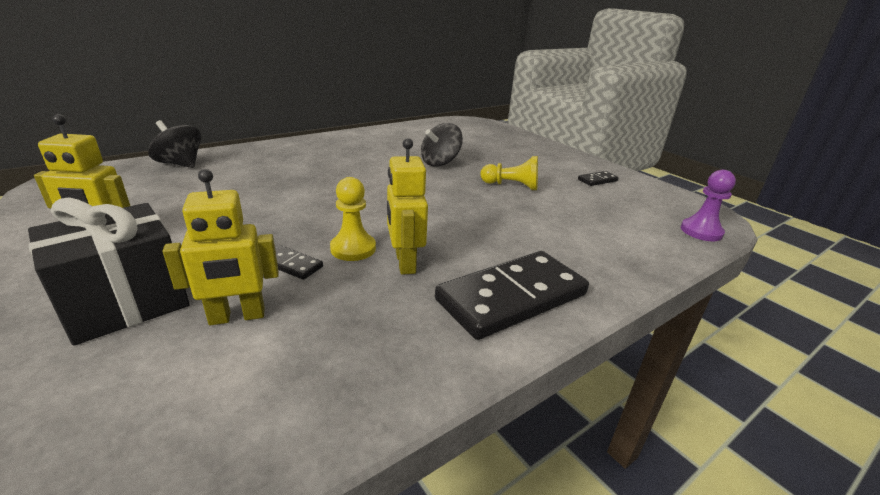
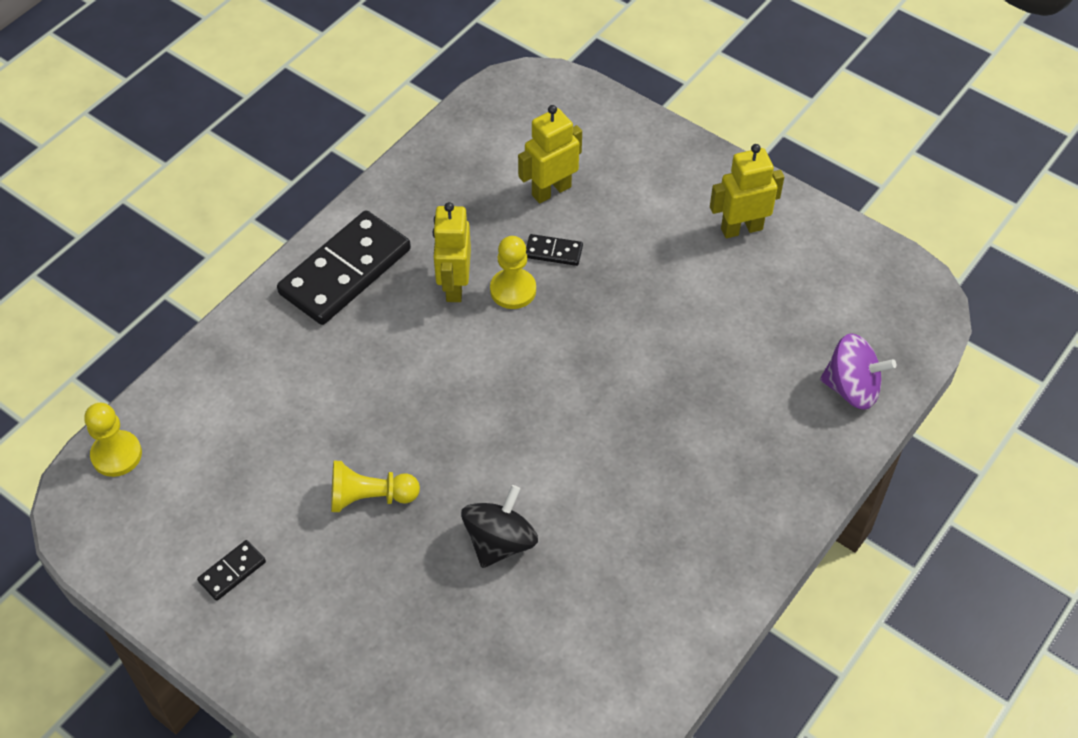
camera: 165 degrees right, 25 degrees up
(126, 303) = (640, 178): black gift -> none
(180, 164) = (852, 388): black spinning top -> purple spinning top
(404, 263) = (454, 286): yellow robot -> yellow robot turned 150 degrees counterclockwise
(701, 231) = (116, 455): purple pawn -> yellow pawn

